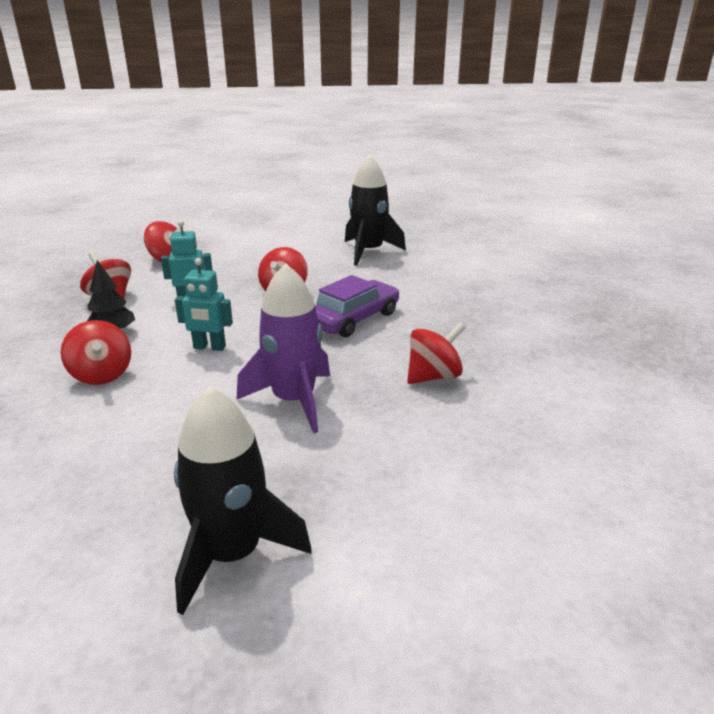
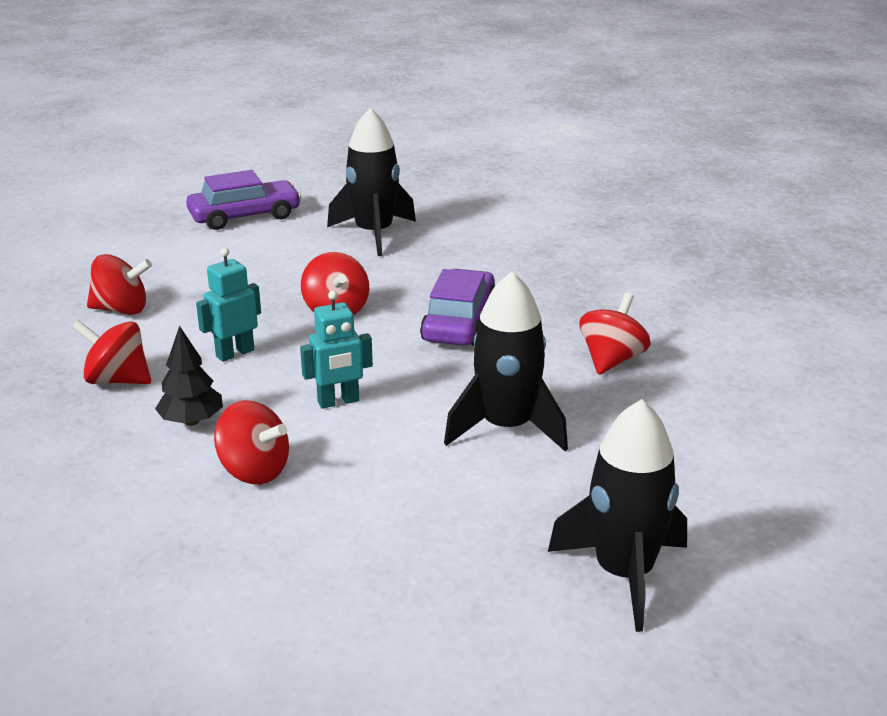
camera: 30 degrees left, 0 degrees up
(294, 401) = (507, 427): purple rocket -> black rocket
(304, 226) = (245, 216): none -> purple car

